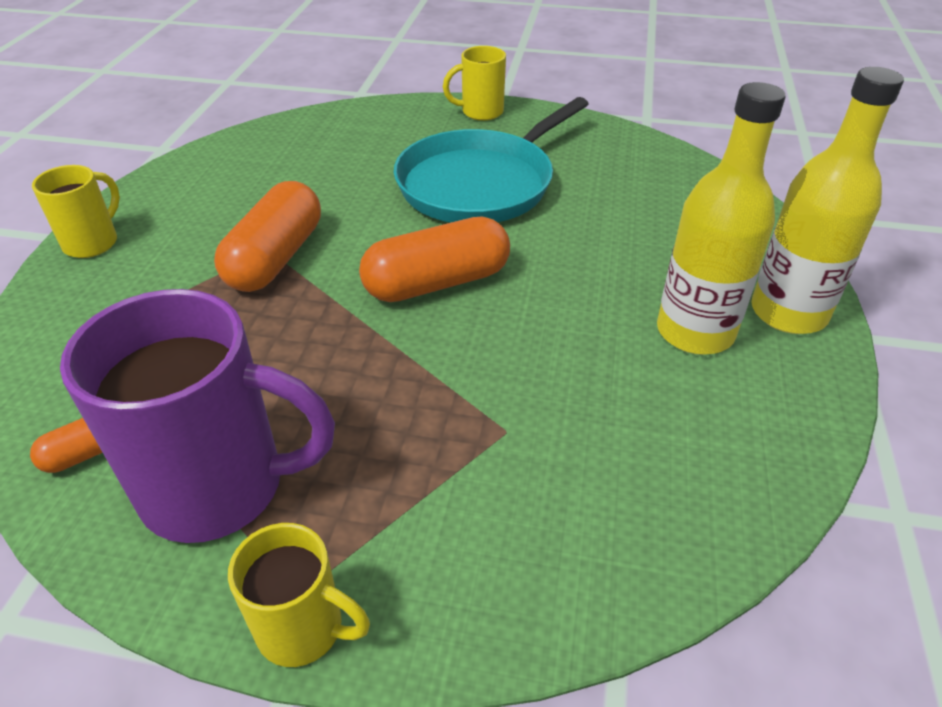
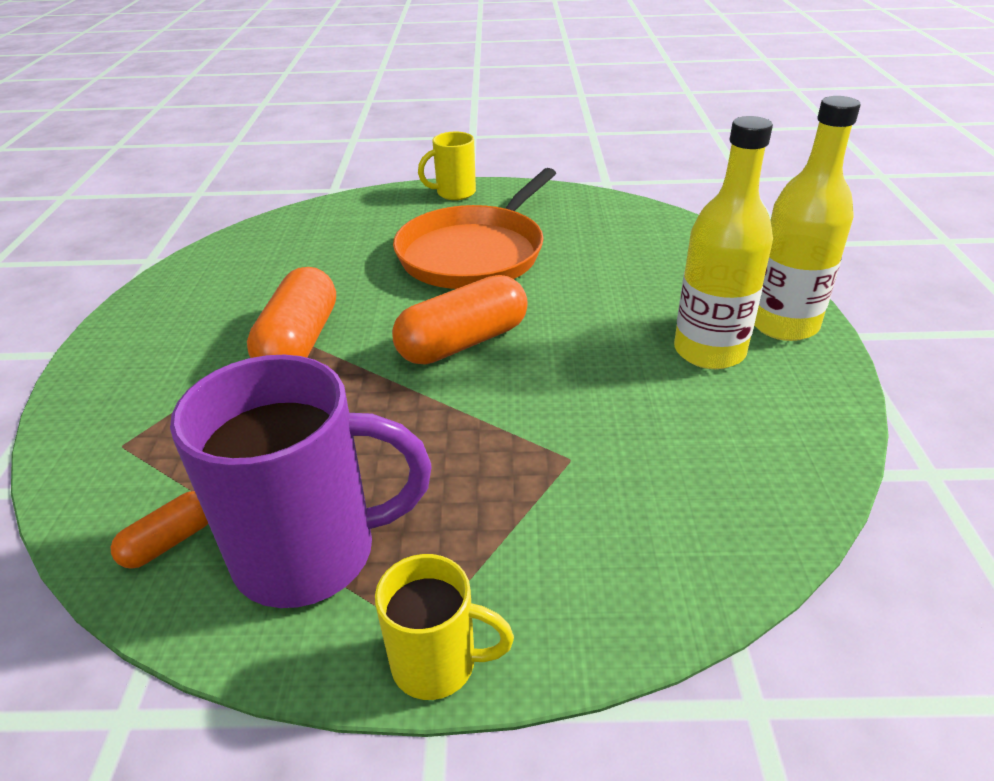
camera: 10 degrees left, 5 degrees down
(93, 242) = (106, 352): yellow mug -> none
(480, 183) = (475, 253): turquoise pan -> orange pan

